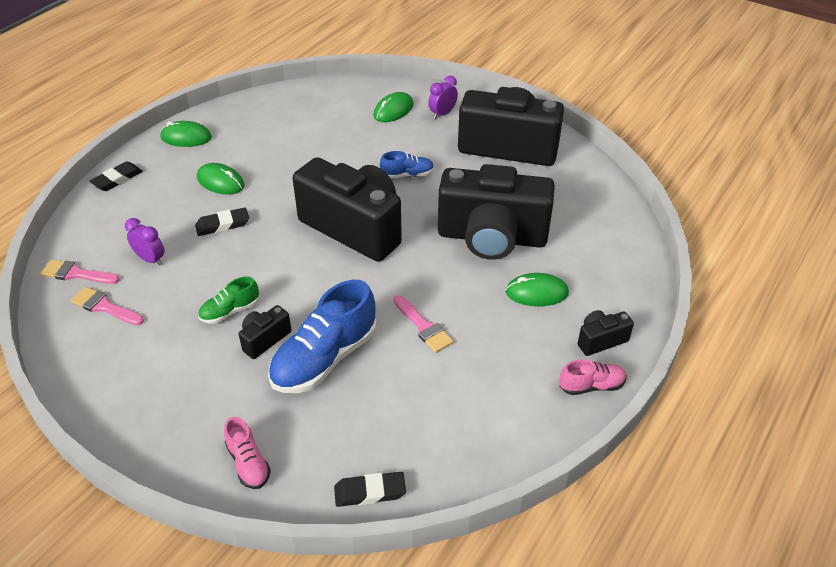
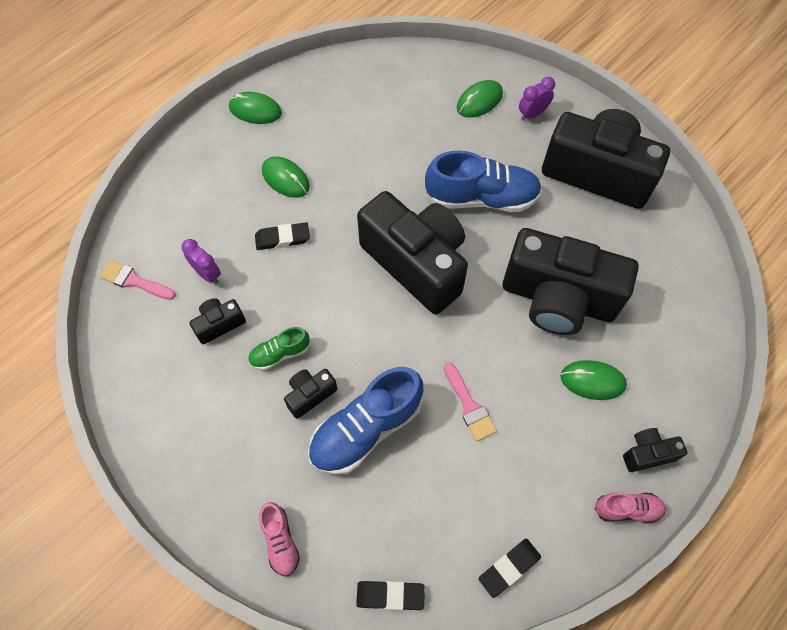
camera: 10 degrees right, 20 degrees up
(104, 307) = (159, 328): pink brush -> none
(117, 179) = (181, 160): black eraser -> black eraser (509, 568)
(166, 296) = (219, 324): none -> black camera
(407, 175) = (481, 198): blue shoe -> blue shoe, size x1.97

